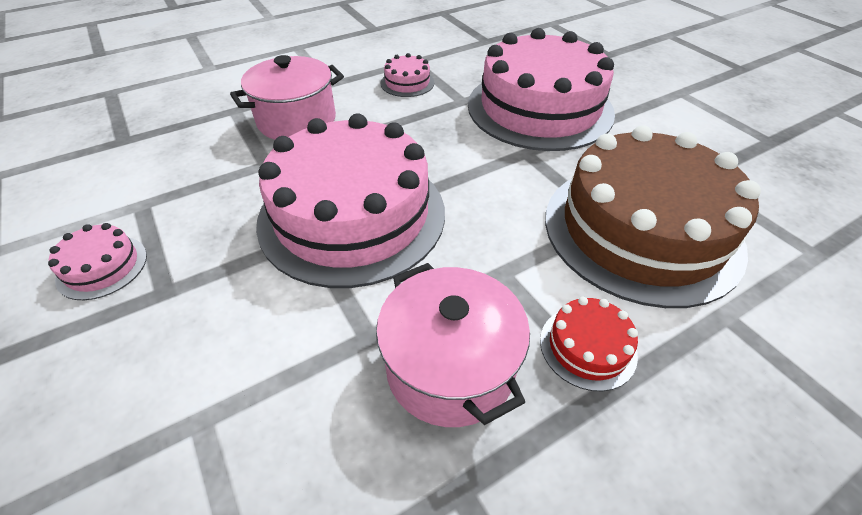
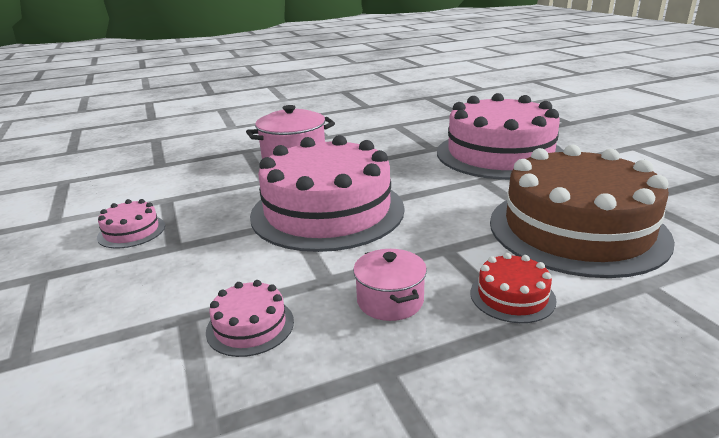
camera: 10 degrees right, 20 degrees down
(407, 83) = (388, 137): pink cake -> pink cake (250, 326)
(450, 367) = (390, 301): pink pot -> pink pot, size x0.62

